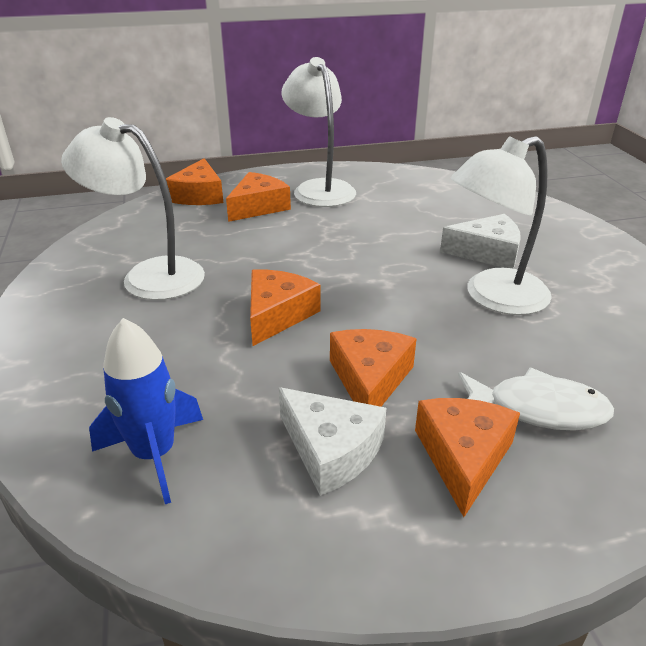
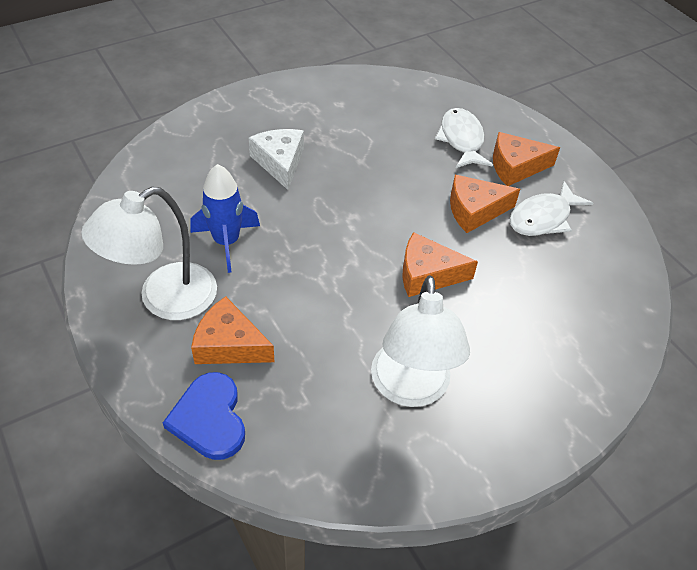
camera: 110 degrees left, 15 degrees up
(154, 455) = (596, 295): blue rocket -> blue rocket (226, 242)
(199, 195) = (209, 418): orange cheese -> blue heart
(331, 450) = (543, 218): white cheese -> white fish
(493, 297) = (349, 158): white lamp -> none

